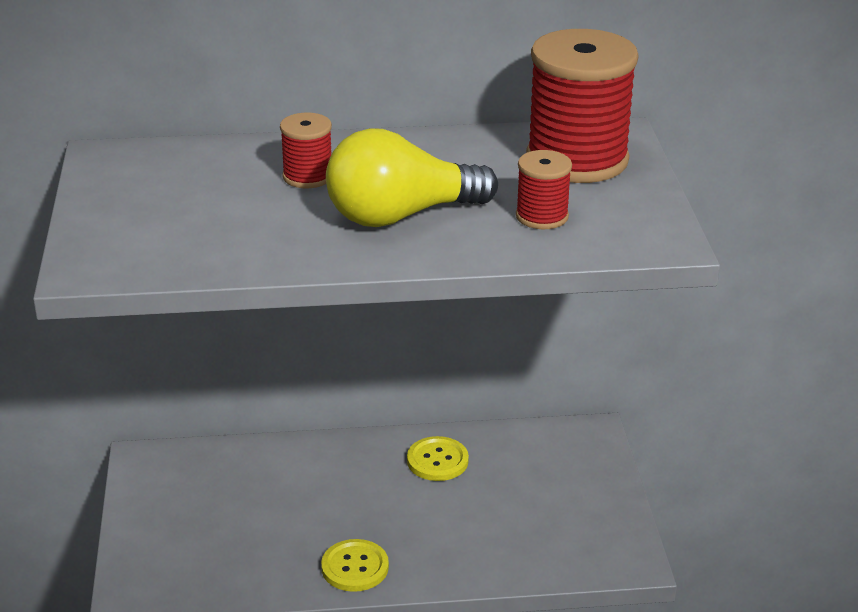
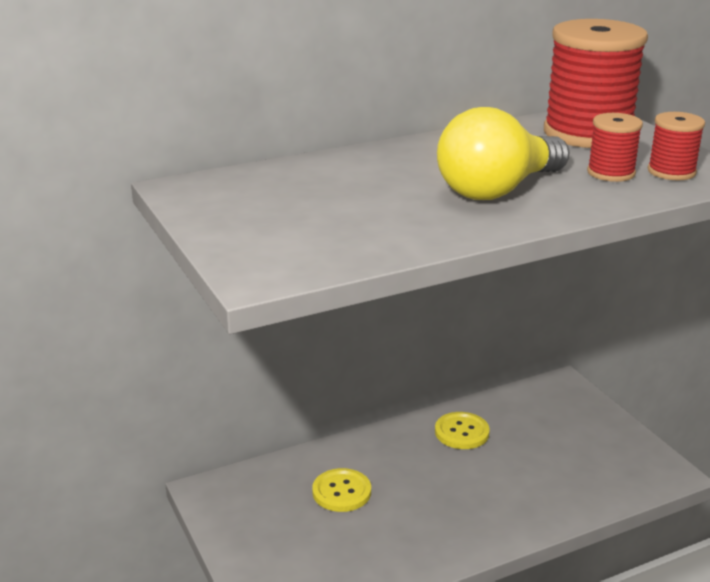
camera: 20 degrees left, 5 degrees down
(308, 176) = (385, 175): red spool -> red spool (671, 172)
(355, 567) = (458, 536): yellow button -> yellow button (341, 492)

